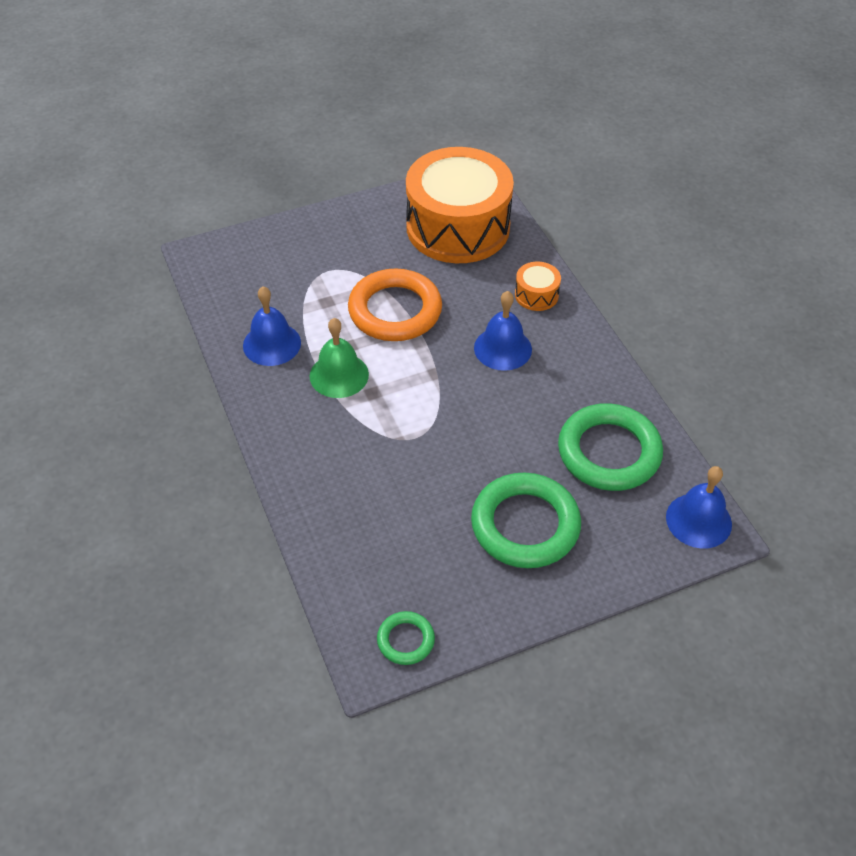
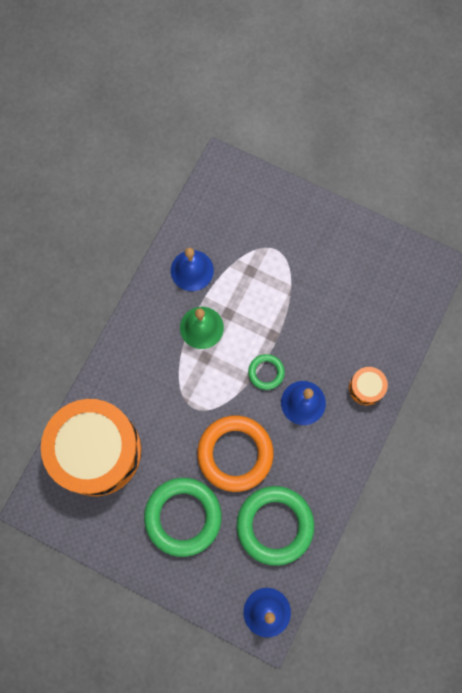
camera: 50 degrees right, 25 degrees up
(395, 310) = (278, 315): orange ring -> orange ring (235, 454)
(405, 640) = (61, 511): green ring -> green ring (266, 372)
(458, 227) = (383, 293): orange drum -> orange drum (96, 451)

